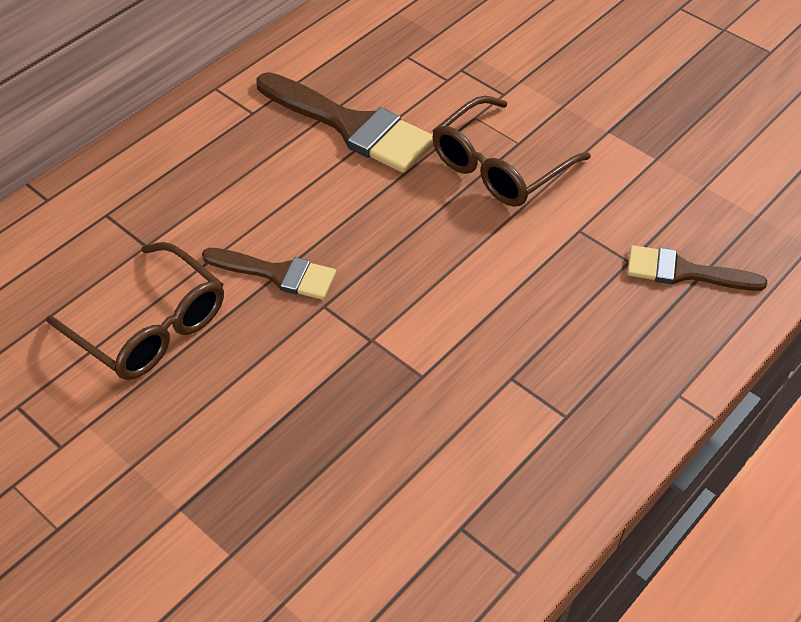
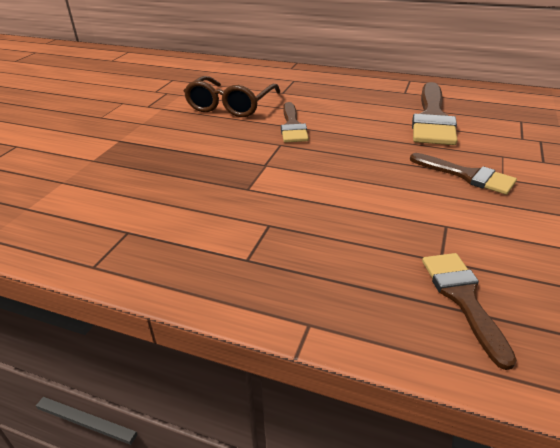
camera: 70 degrees right, 15 degrees down
(499, 167) = (467, 175): brown glasses -> brown brush

